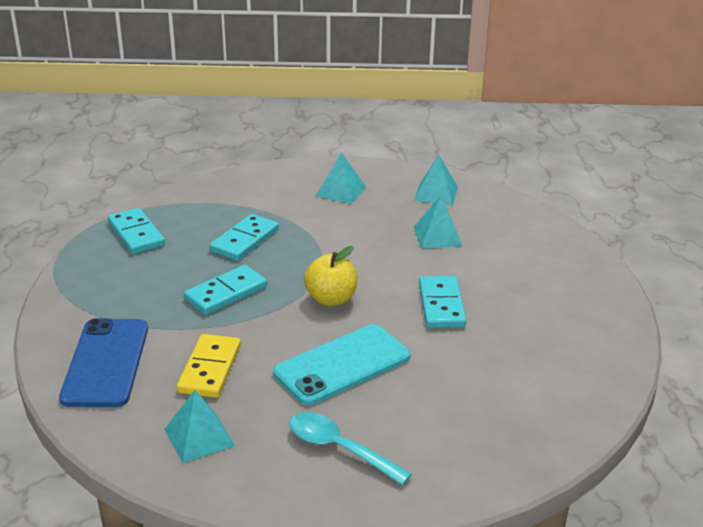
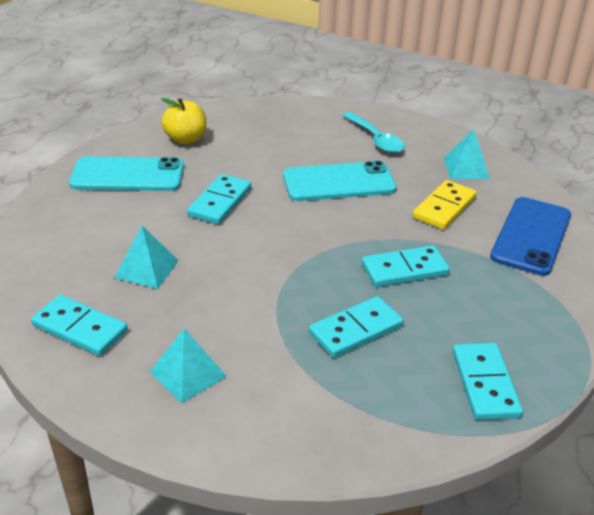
camera: 155 degrees left, 5 degrees up
(331, 299) = (309, 234): yellow apple -> yellow apple (185, 139)
(436, 193) = (80, 328): turquoise pyramid -> turquoise domino
(559, 305) = (128, 175): none -> turquoise phone

